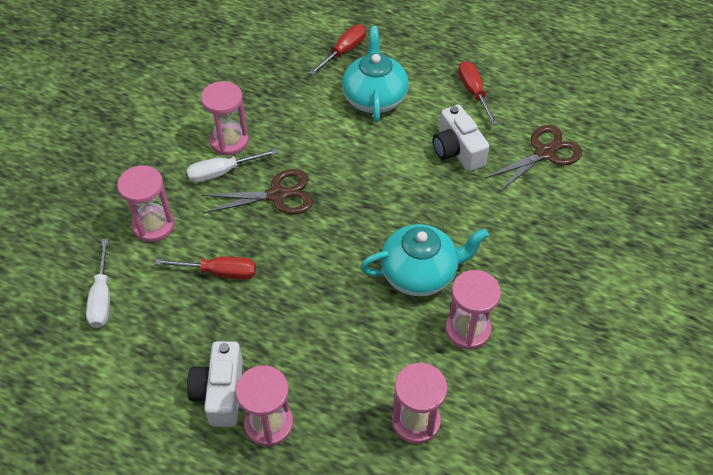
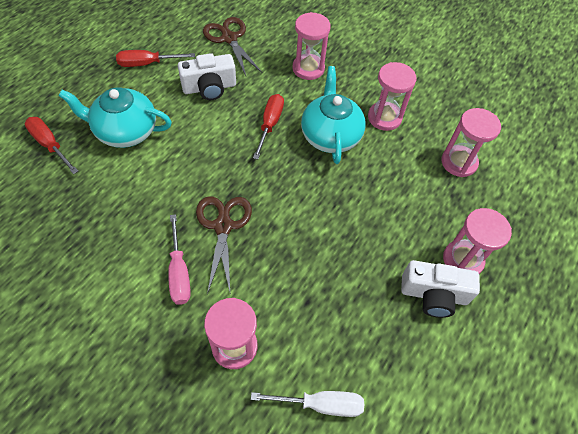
camera: 85 degrees left, 5 degrees up
(220, 272) = (306, 285): red screwdriver -> red screwdriver (270, 124)
(222, 172) = (179, 272): white screwdriver -> pink screwdriver
(229, 141) = (137, 262): pink hourglass -> pink hourglass (308, 68)

